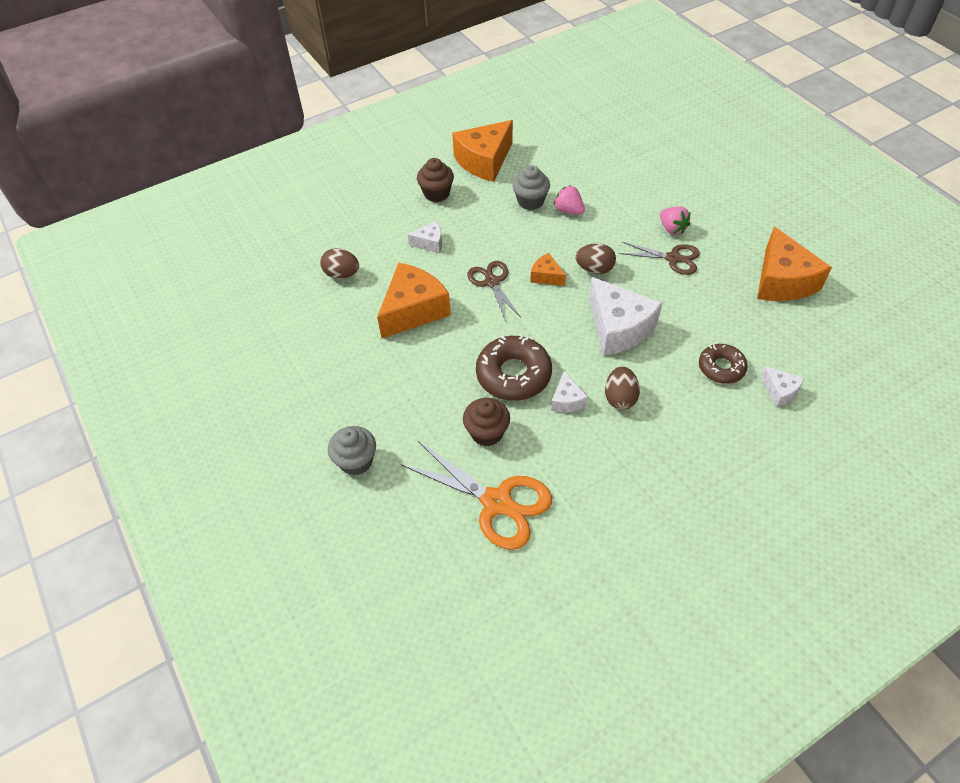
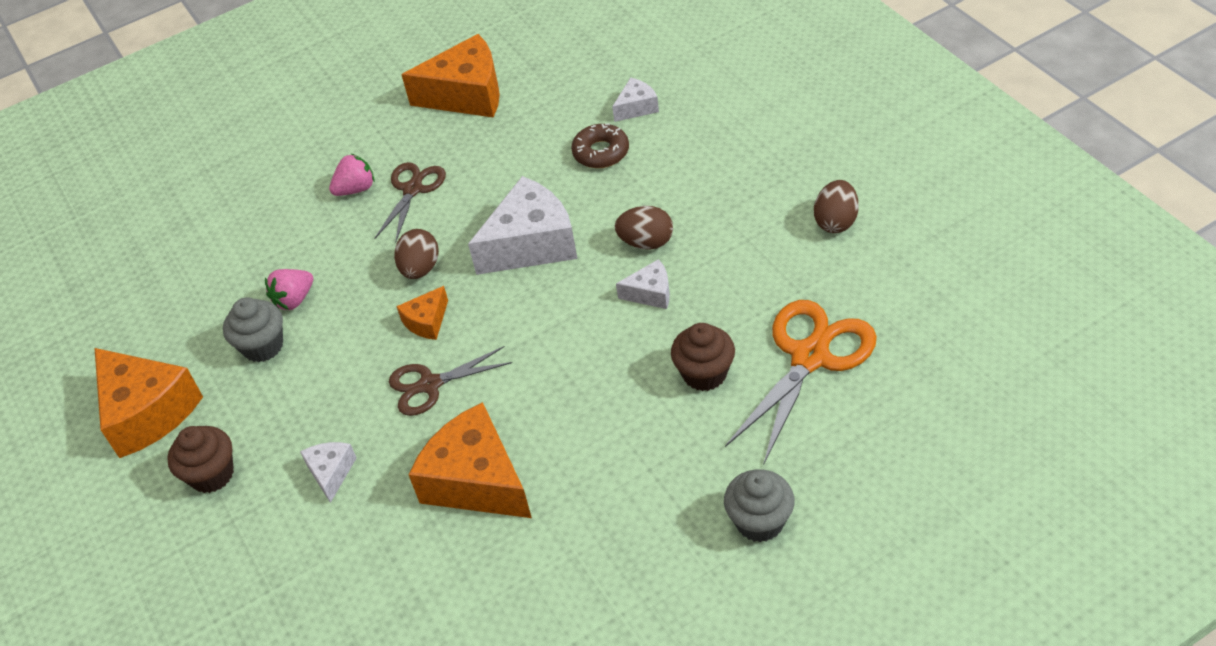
camera: 85 degrees left, 5 degrees down
(342, 274) = (383, 595): brown egg -> brown egg (836, 222)
(513, 374) = (607, 350): brown donut -> none

